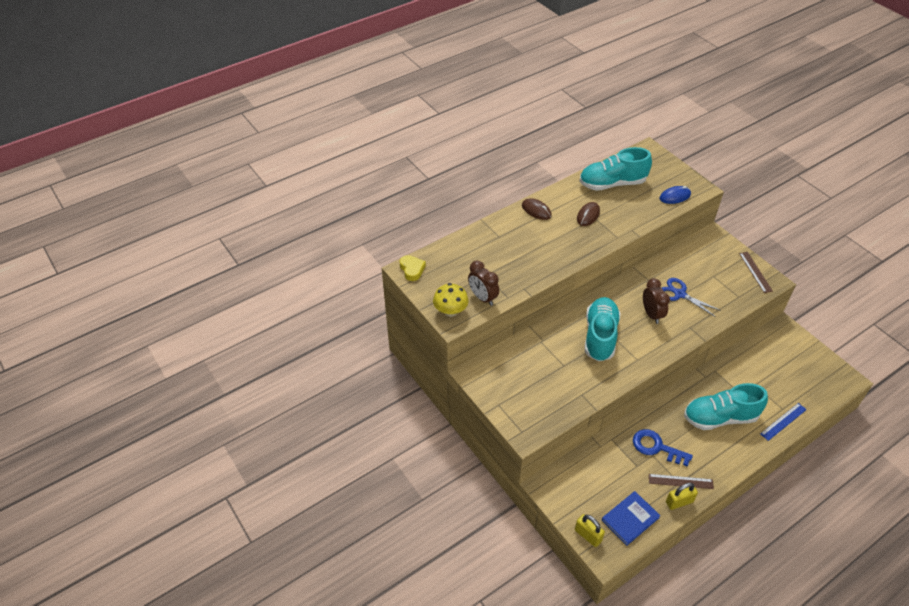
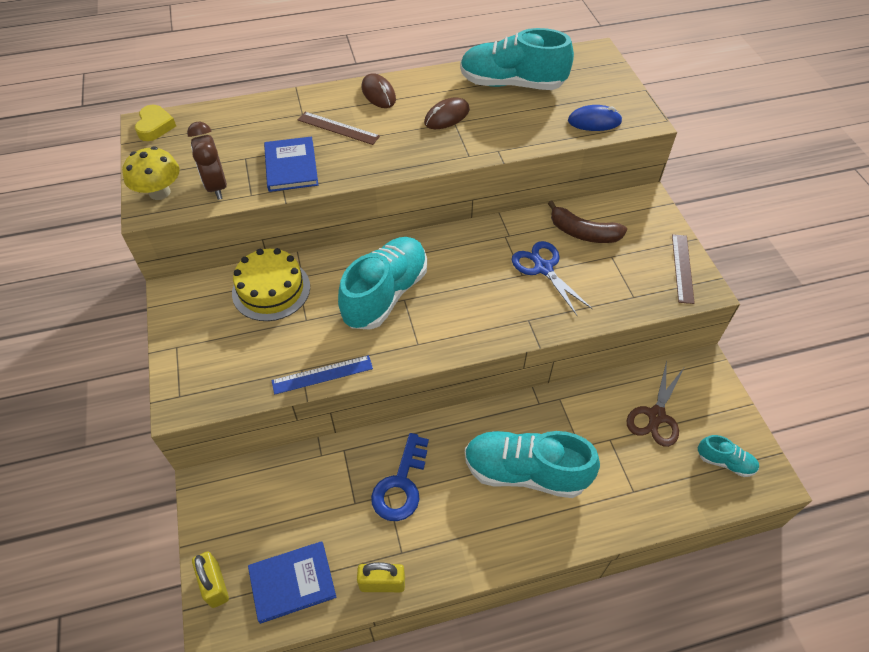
camera: 20 degrees right, 5 degrees up
(518, 272) = (291, 166): none -> blue book
(530, 354) = (271, 290): none -> yellow cake
(651, 314) = (482, 285): brown clock -> none
(656, 447) = (401, 485): blue key -> blue key turned 120 degrees counterclockwise
(680, 481) = (404, 551): brown ruler -> brown ruler (338, 128)
(689, 266) = (583, 233): none -> brown banana
(772, 363) = (656, 416): none -> brown scissors
(783, 421) = (623, 512): blue ruler -> blue ruler (322, 375)
(821, 377) = (725, 462): none -> turquoise shoe

